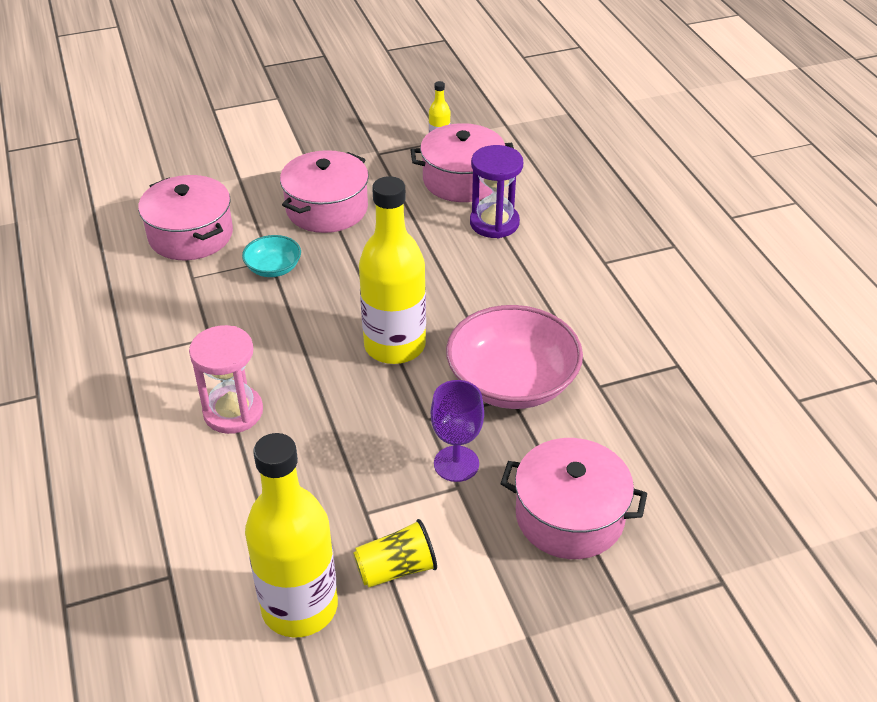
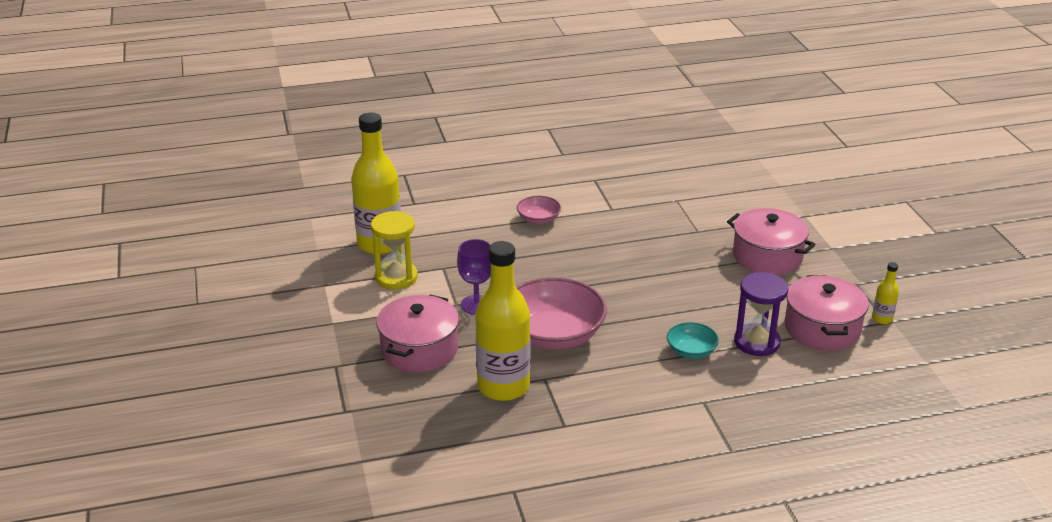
camera: 95 degrees right, 10 degrees down
(191, 235) = (726, 198): pink pot -> none
(233, 412) = (538, 219): pink hourglass -> pink bowl
(273, 268) = (688, 232): turquoise bowl -> turquoise bowl (691, 351)
(394, 346) = (598, 284): yellow bottle -> yellow bottle (503, 386)
(396, 569) = (396, 277): yellow cup -> yellow hourglass

